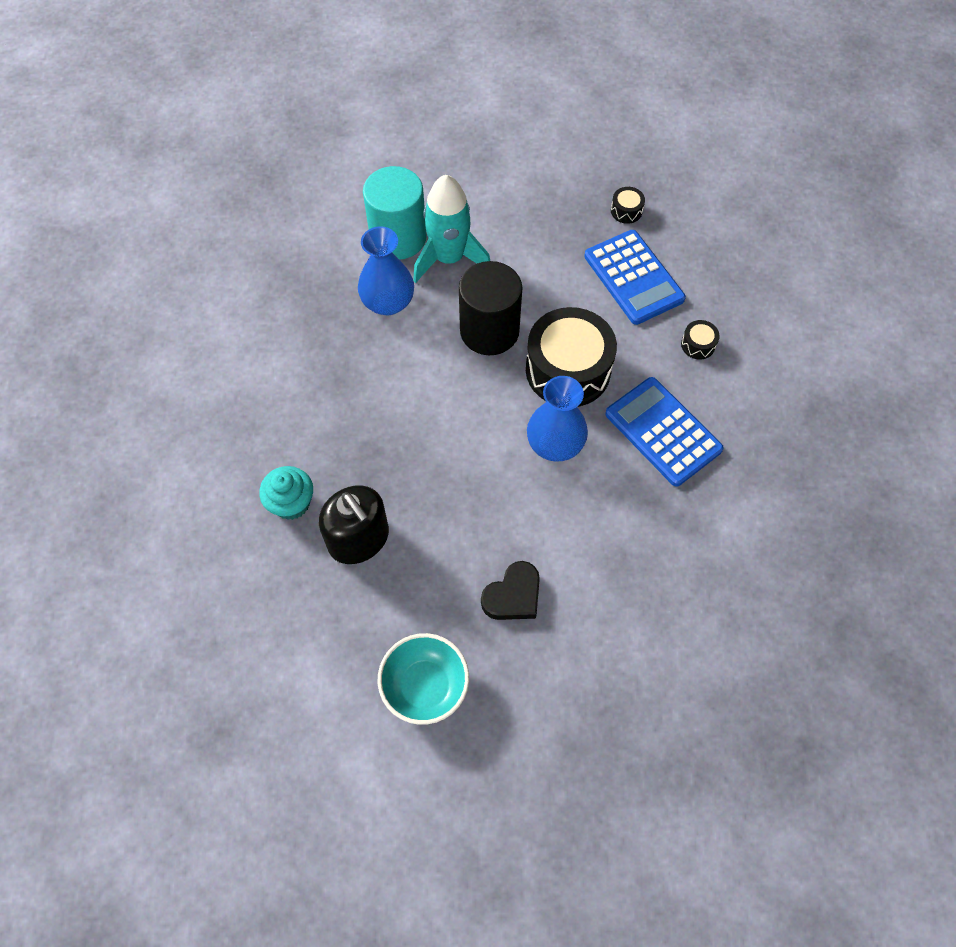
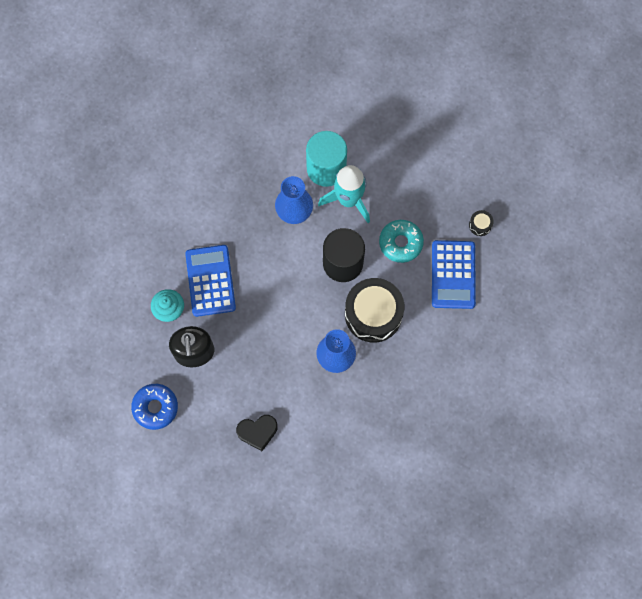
camera: 30 degrees right, 10 degrees up
(347, 643) = (155, 407): none -> blue donut
(425, 686) = (182, 454): turquoise bowl -> none
(546, 274) = (400, 243): none -> turquoise donut
(663, 432) = (403, 384): blue calculator -> blue calculator (210, 281)
(698, 345) = (462, 341): black drum -> none

